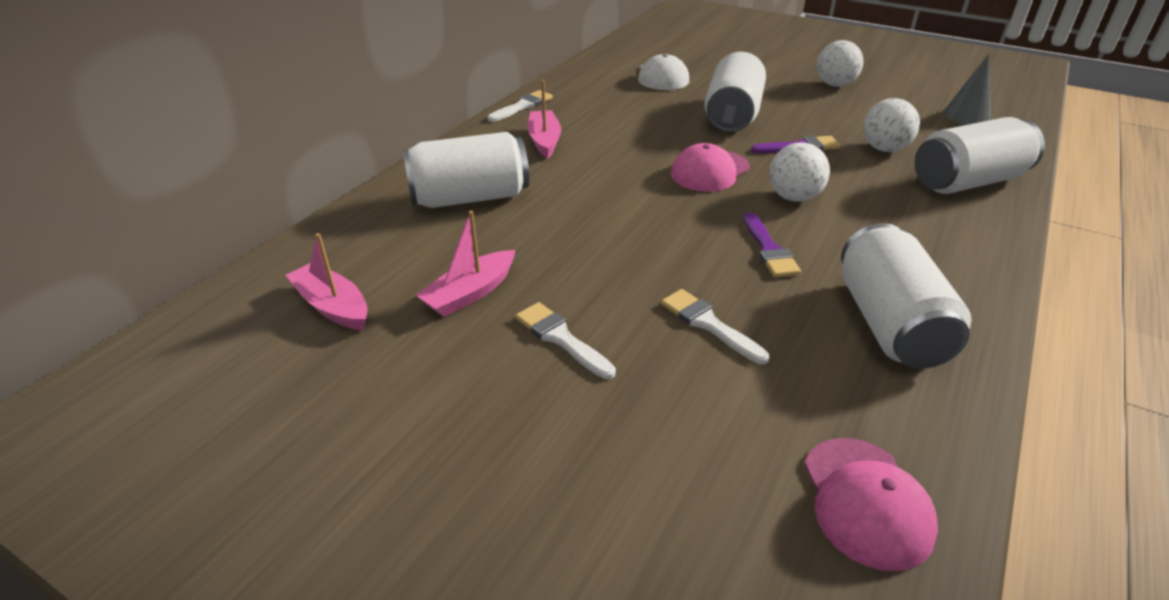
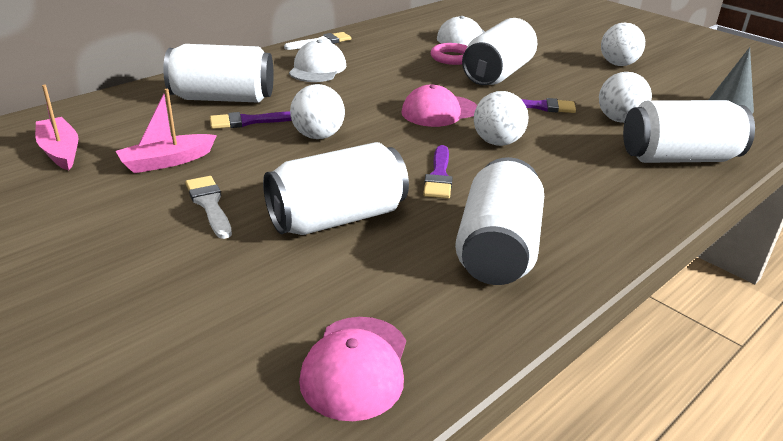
camera: 15 degrees right, 5 degrees down
(522, 222) = (249, 121): none -> purple brush
(544, 140) = (317, 68): pink boat -> white cap
(610, 226) = (318, 136): none -> white ball
(672, 103) = (452, 58): none -> pink ring
(708, 324) = (337, 218): white brush -> white can

